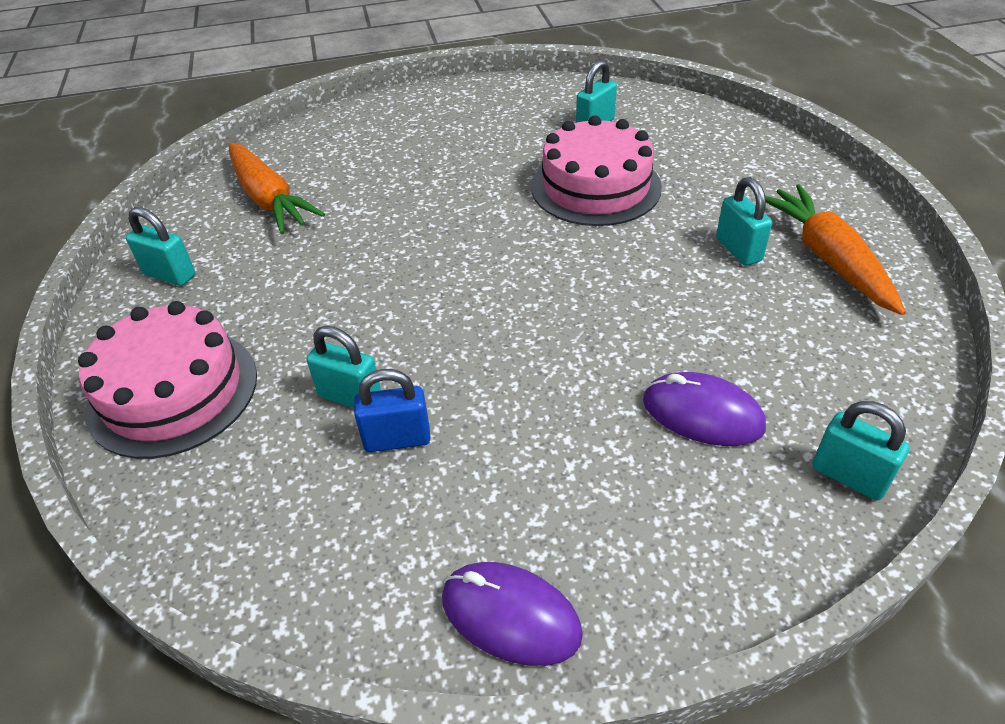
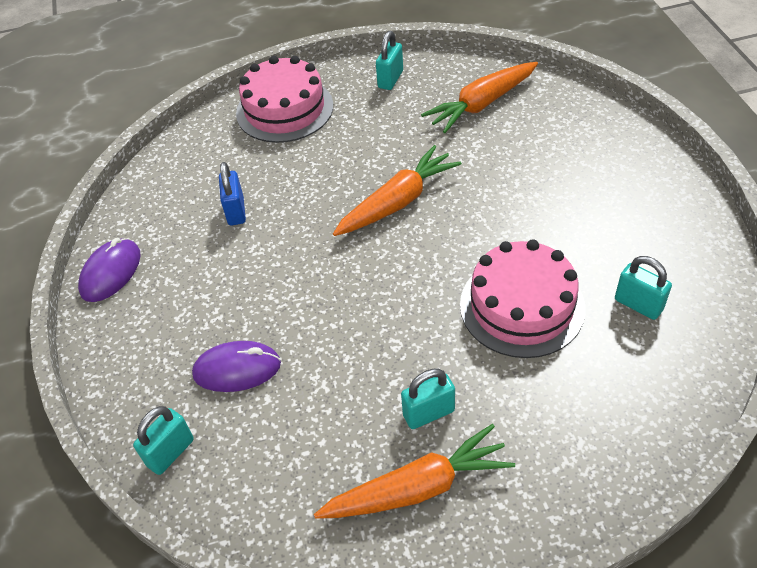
camera: 90 degrees right, 5 degrees up
(350, 397) = (272, 185): turquoise padlock -> none
(422, 269) = (398, 202): none -> orange carrot
(702, 414) = (237, 369): purple mouse -> purple mouse turned 60 degrees clockwise

